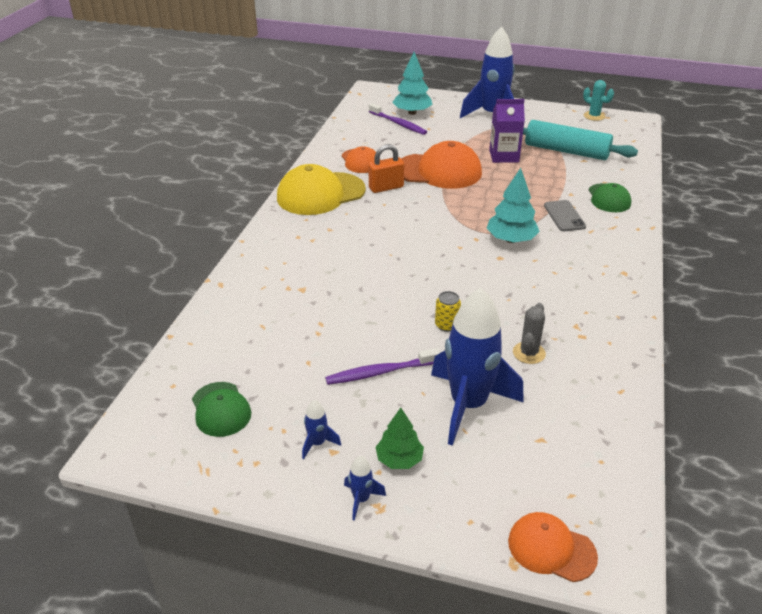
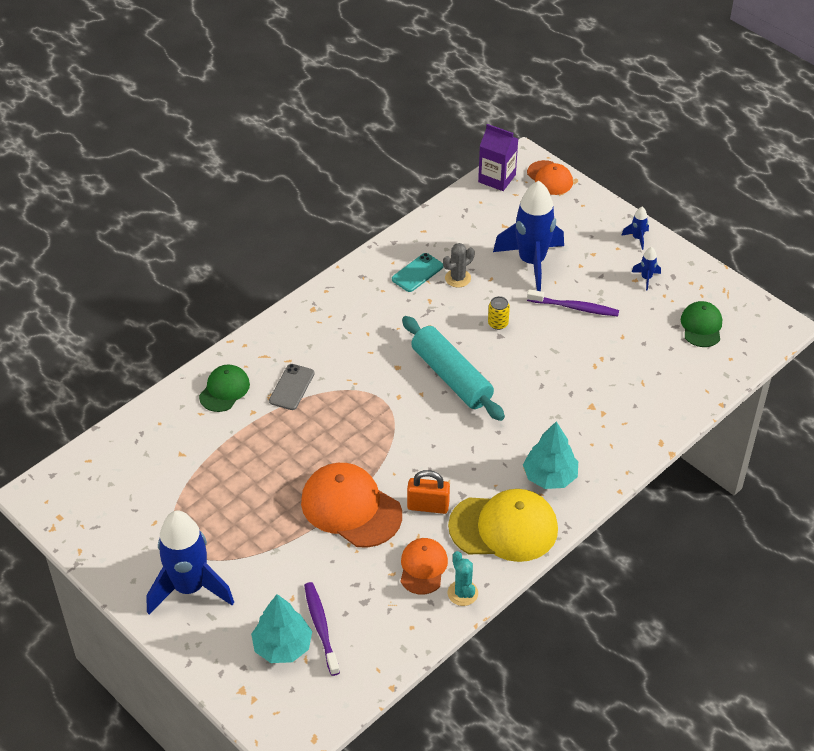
camera: 150 degrees left, 10 degrees up
(399, 459) = (600, 249): green tree -> none
(504, 156) = (257, 500): purple carton -> purple carton (497, 178)
(511, 240) = (369, 381): turquoise tree -> turquoise tree (550, 476)
(566, 151) = (181, 477): turquoise rolling pin -> turquoise rolling pin (451, 377)
(574, 342) = (417, 273): none -> turquoise phone
(594, 116) = (72, 526): turquoise cactus -> turquoise cactus (462, 593)

